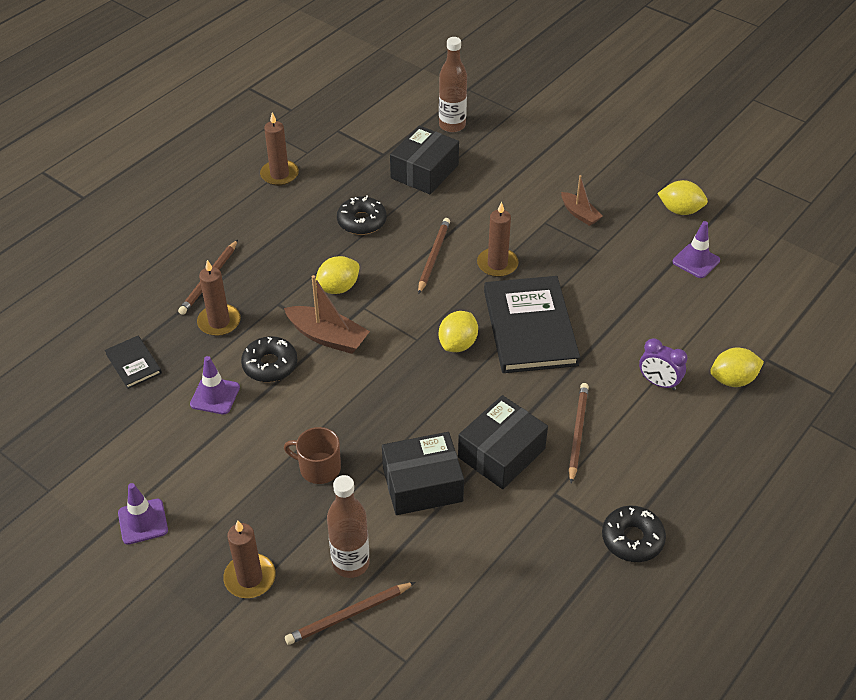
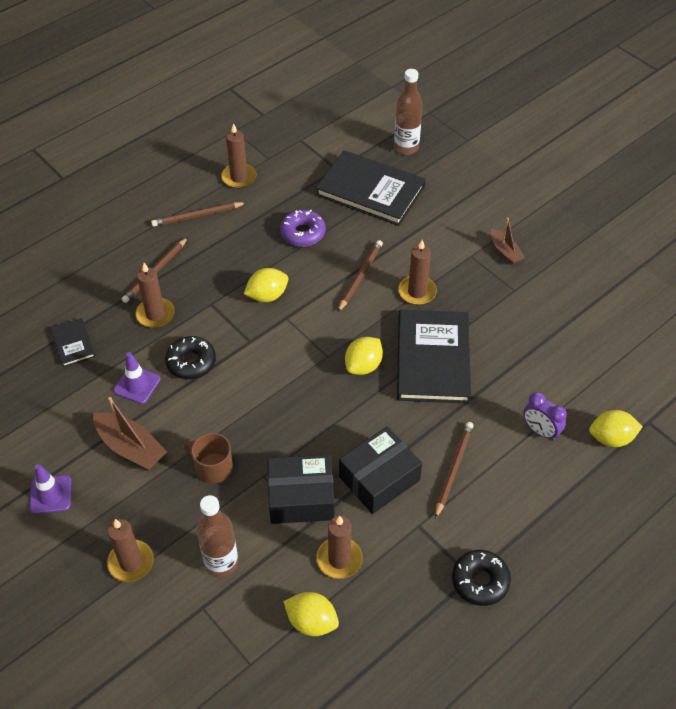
camera: 10 degrees right, 5 degrees up
(327, 337) = (247, 342): brown boat -> brown boat (130, 447)
(349, 615) = (209, 612): brown pencil -> brown pencil (197, 216)
(362, 221) = (303, 233): black donut -> purple donut
(424, 171) = (370, 191): black box -> black book
(478, 540) = (339, 559): none -> brown candle
(680, 210) = (601, 260): yellow lemon -> yellow lemon (311, 622)
(696, 261) = (604, 314): purple traffic cone -> none

